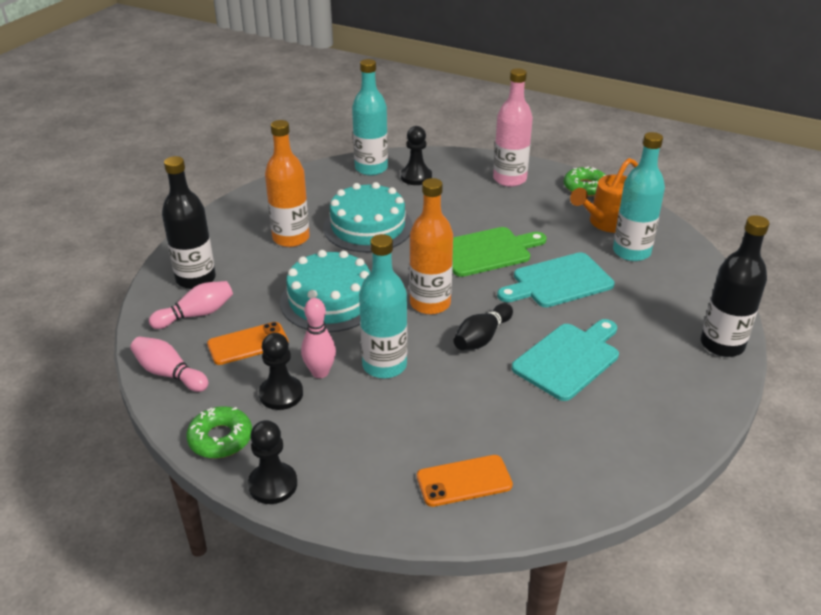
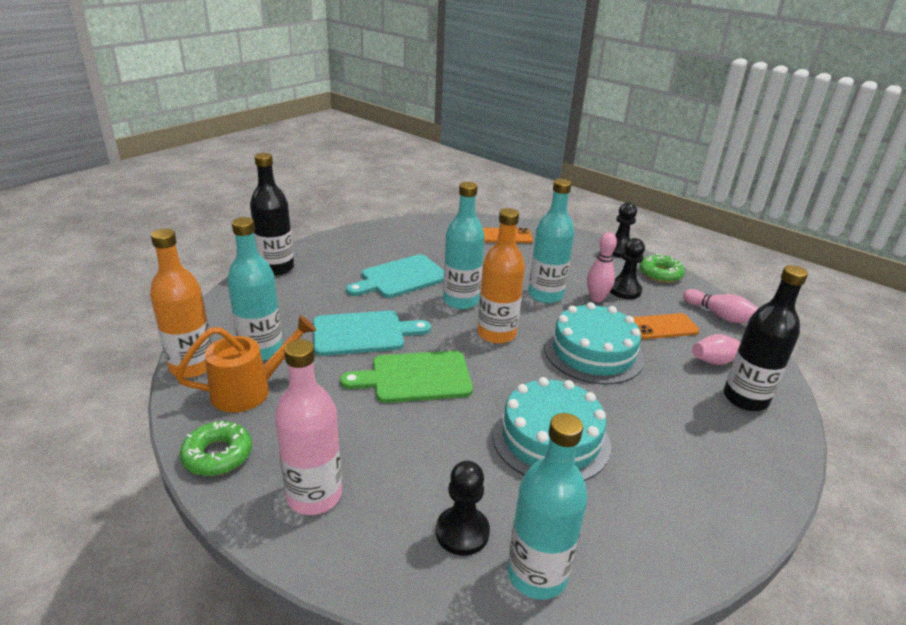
camera: 170 degrees left, 5 degrees down
(291, 238) = (650, 437): orange bottle -> orange bottle (192, 366)
(482, 338) = (461, 301): black bowling pin -> turquoise bottle

